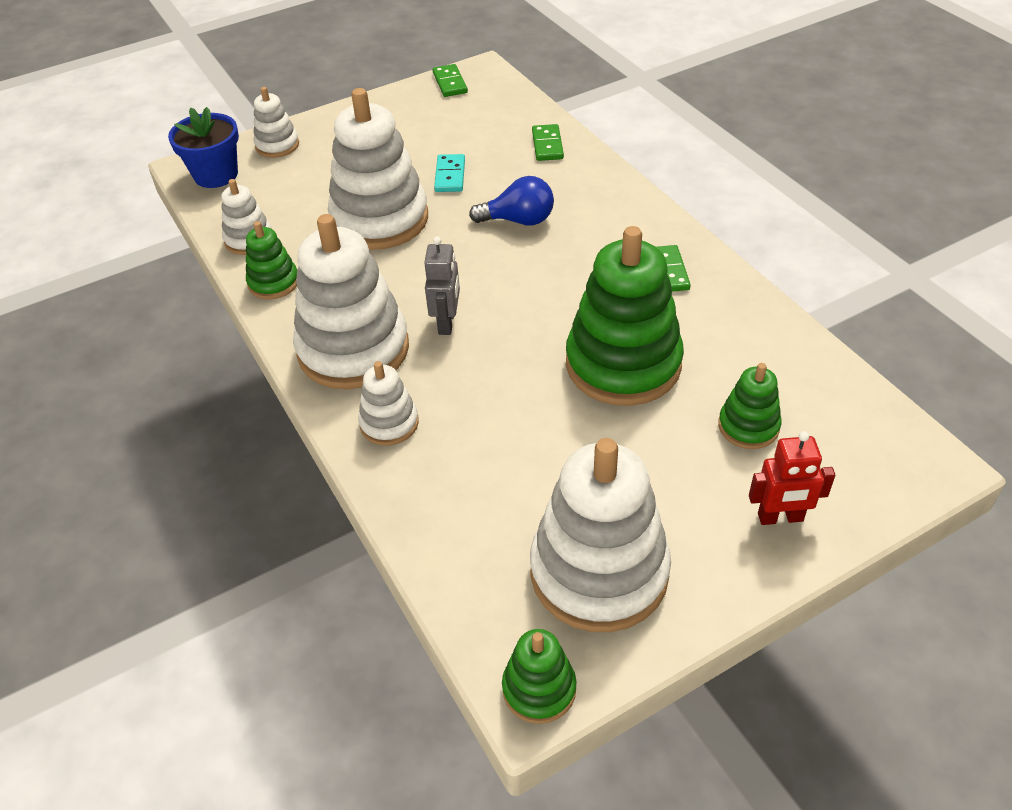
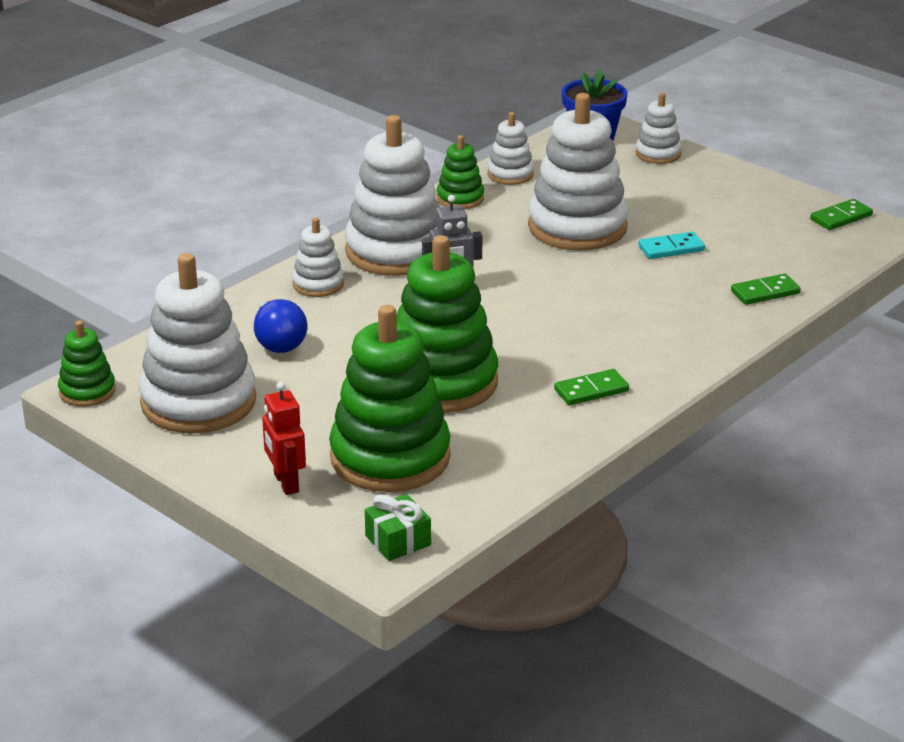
camera: 70 degrees right, 15 degrees down
(519, 220) = (622, 297): blue light bulb -> blue light bulb (279, 342)
(748, 426) = (390, 457): green stacking toy -> green stacking toy, size x2.04
(892, 447) = (398, 540): none -> green gift

